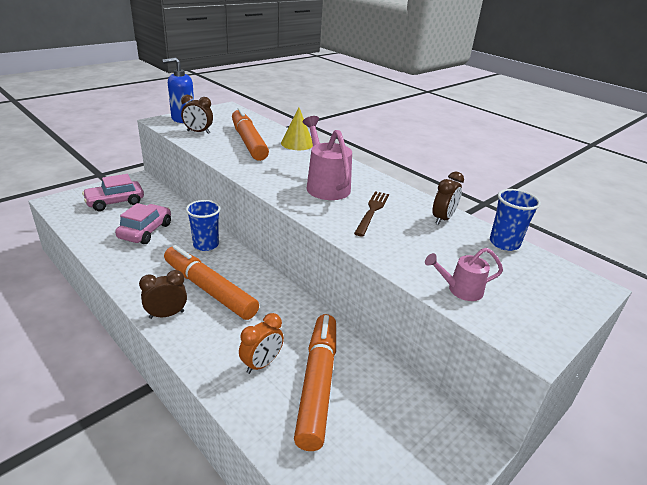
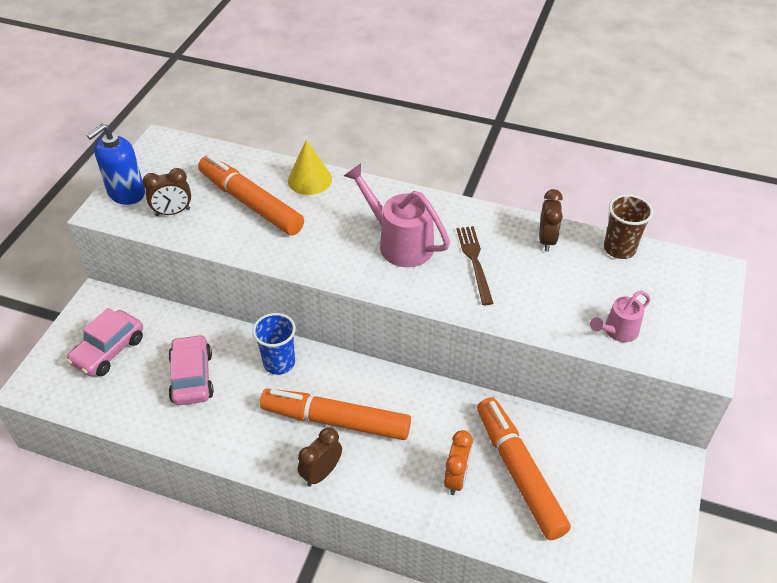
camera: 25 degrees left, 15 degrees up
(504, 243) = (619, 249): blue cup -> brown cup

